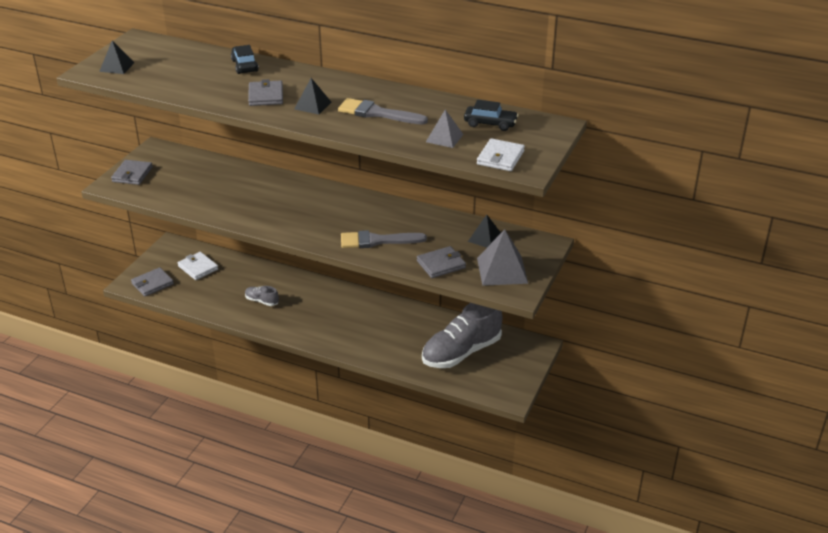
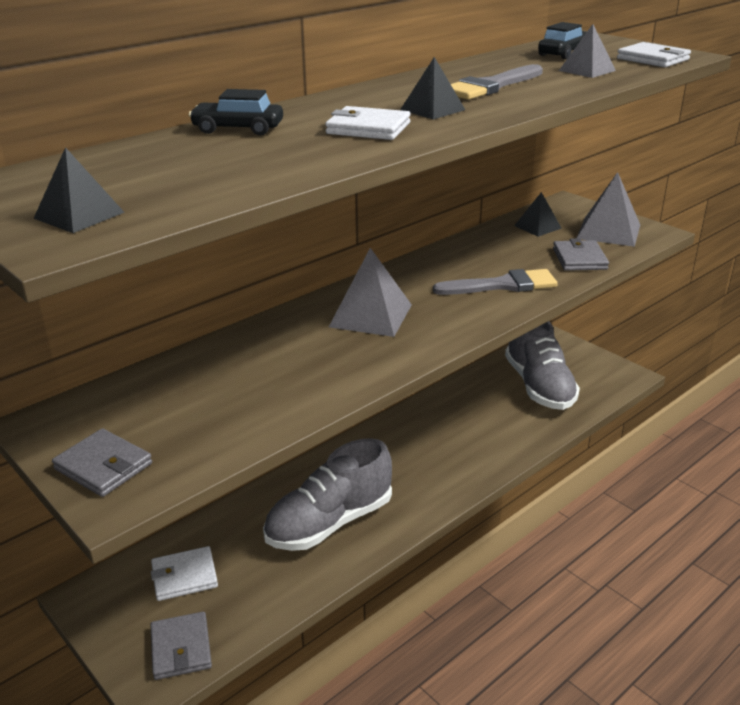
camera: 65 degrees left, 5 degrees down
(262, 301) = (329, 523): grey shoe -> grey shoe, size x2.30
(266, 96) = (368, 128): grey wallet -> white wallet
(306, 204) = (370, 315): none -> grey pyramid
(377, 241) = (502, 285): grey brush -> grey brush turned 120 degrees counterclockwise

